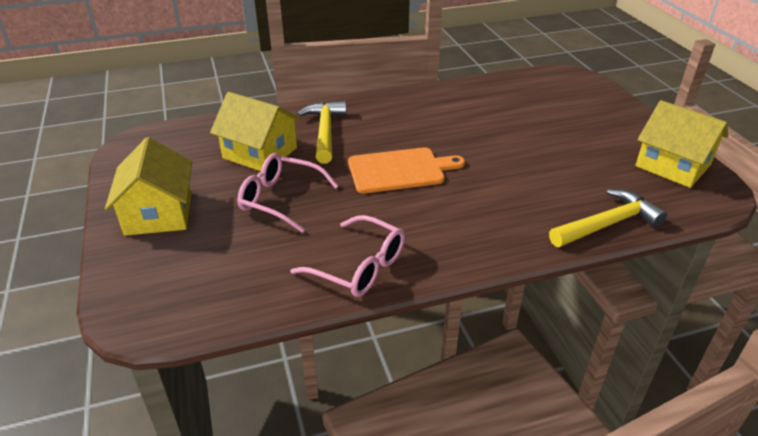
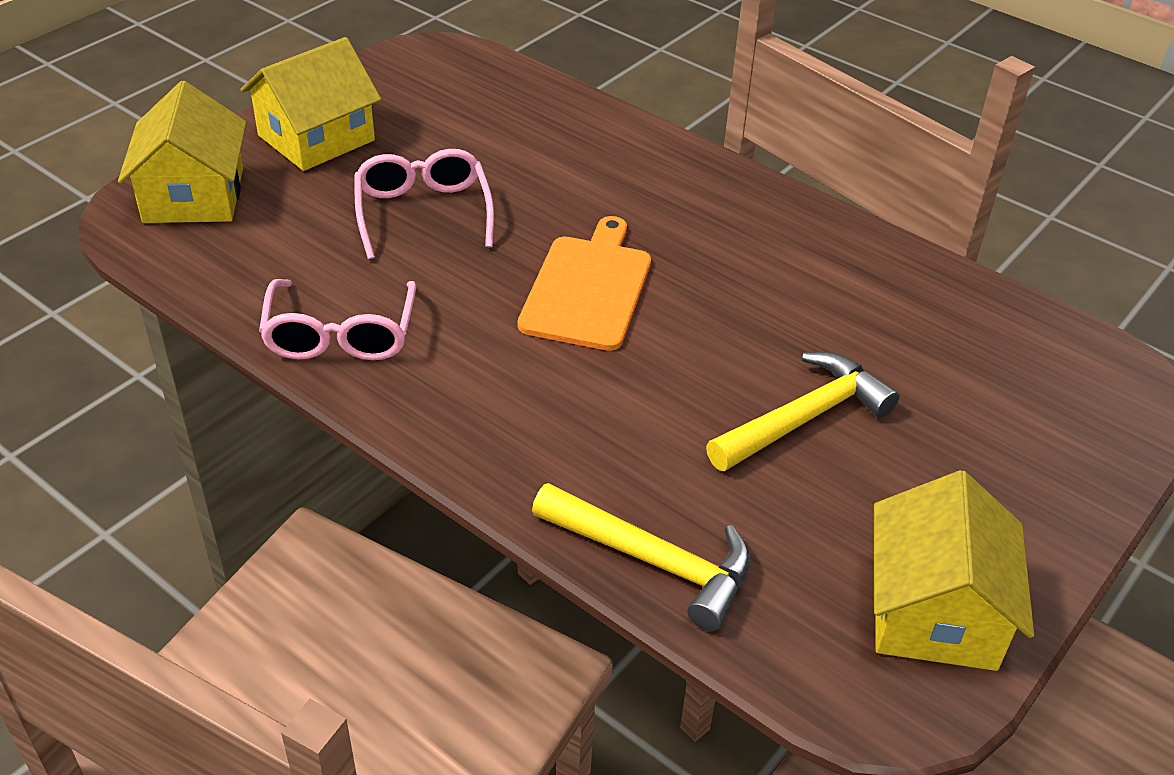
camera: 55 degrees right, 5 degrees up
(260, 153) = (507, 151): yellow house -> yellow house (194, 195)
(325, 131) = (616, 181): yellow hammer -> yellow hammer (805, 417)
(400, 170) = (588, 288): orange cutting board -> orange cutting board turned 120 degrees counterclockwise

